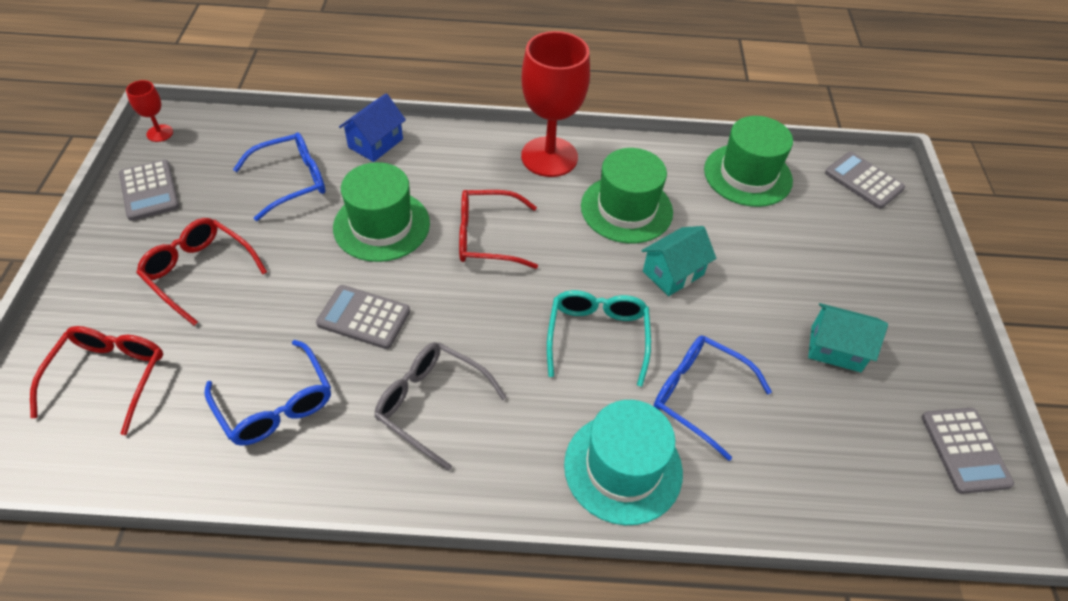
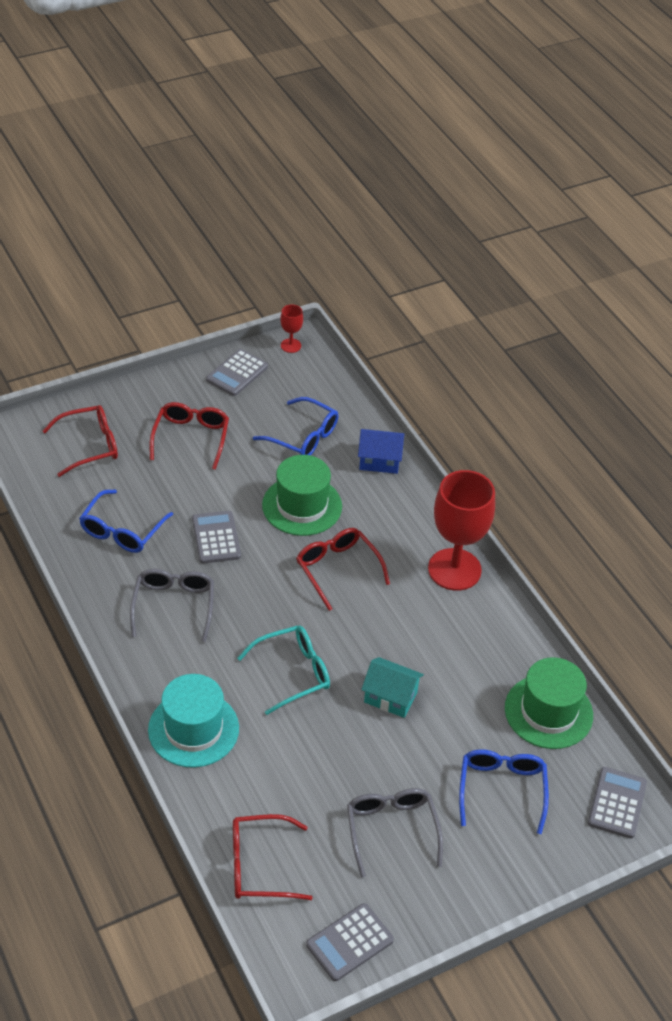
camera: 60 degrees right, 5 degrees down
(626, 209) = (436, 642): green hat -> none
(698, 396) = (282, 752): blue glasses -> blue glasses (501, 790)
(835, 349) = (391, 830): turquoise house -> grey glasses
(841, 489) = (259, 865): none -> red glasses

